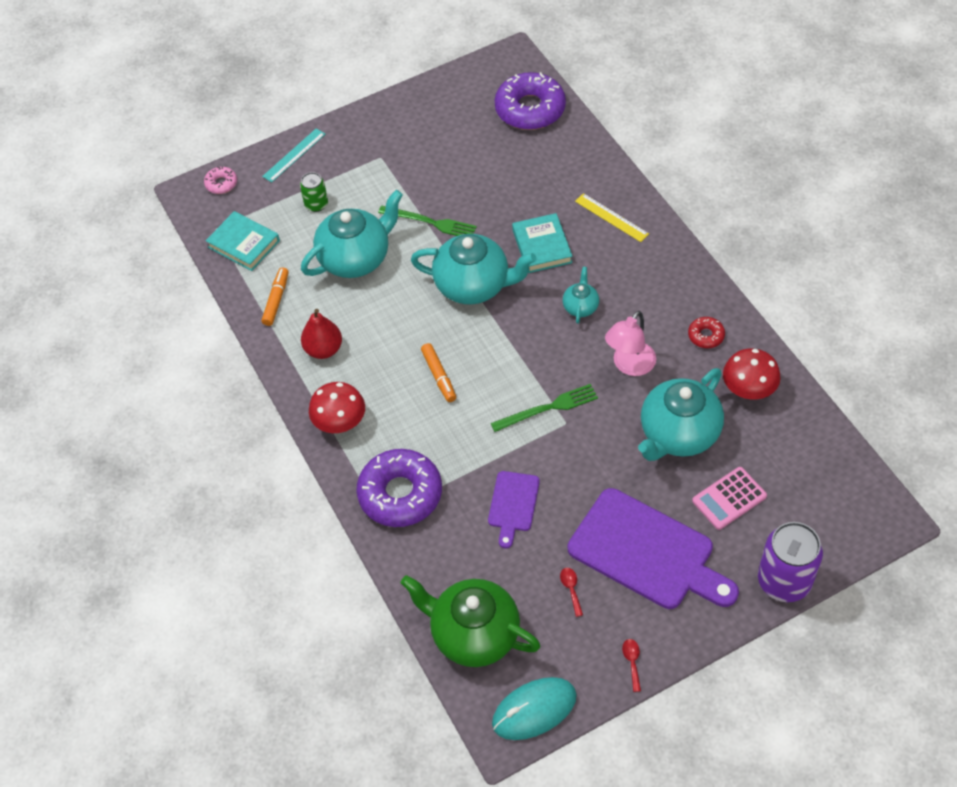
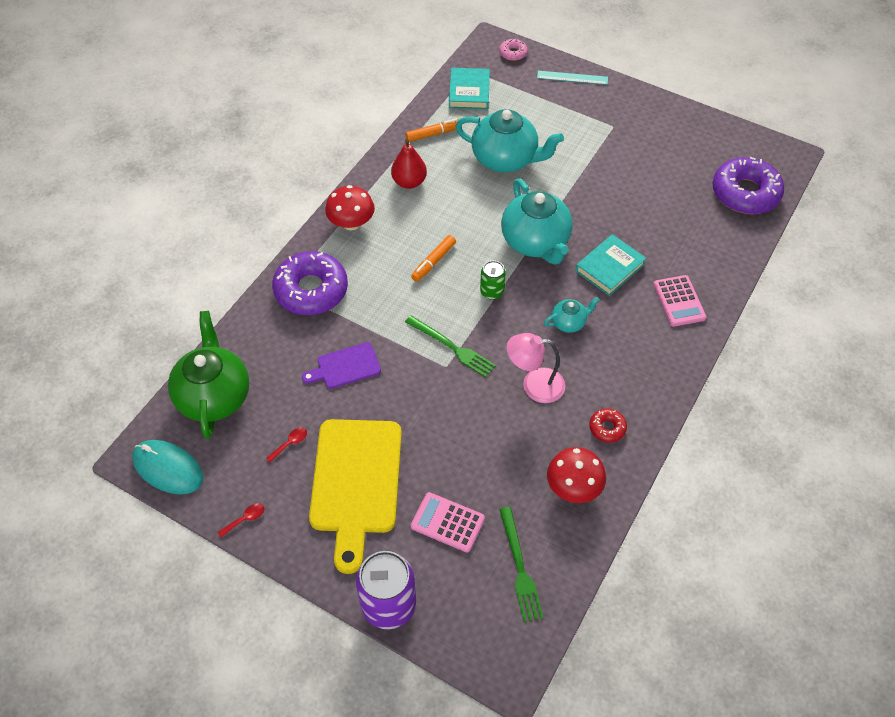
camera: 55 degrees right, 0 degrees up
(316, 204) = (537, 112): green can -> green can (492, 292)
(431, 222) = (575, 186): green fork -> green fork (520, 568)
(611, 217) = (679, 301): yellow ruler -> pink calculator
(646, 552) = (356, 482): purple cutting board -> yellow cutting board
(678, 434) = (489, 453): turquoise teapot -> none

